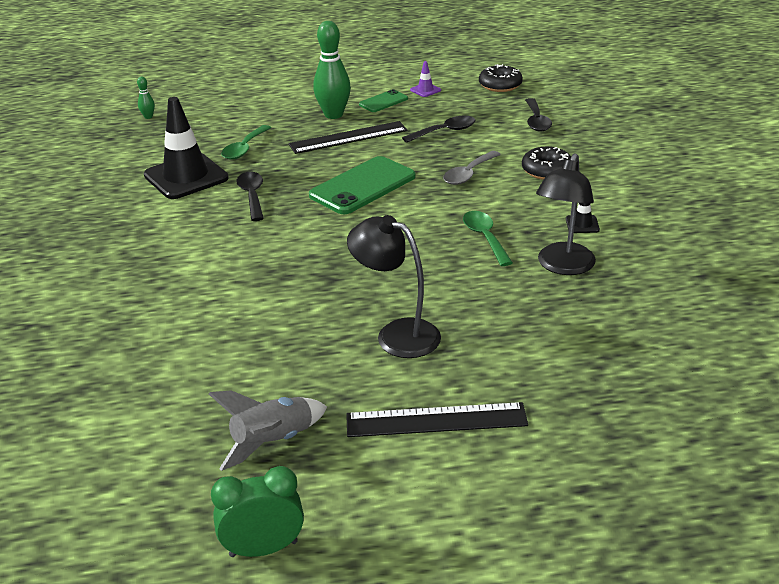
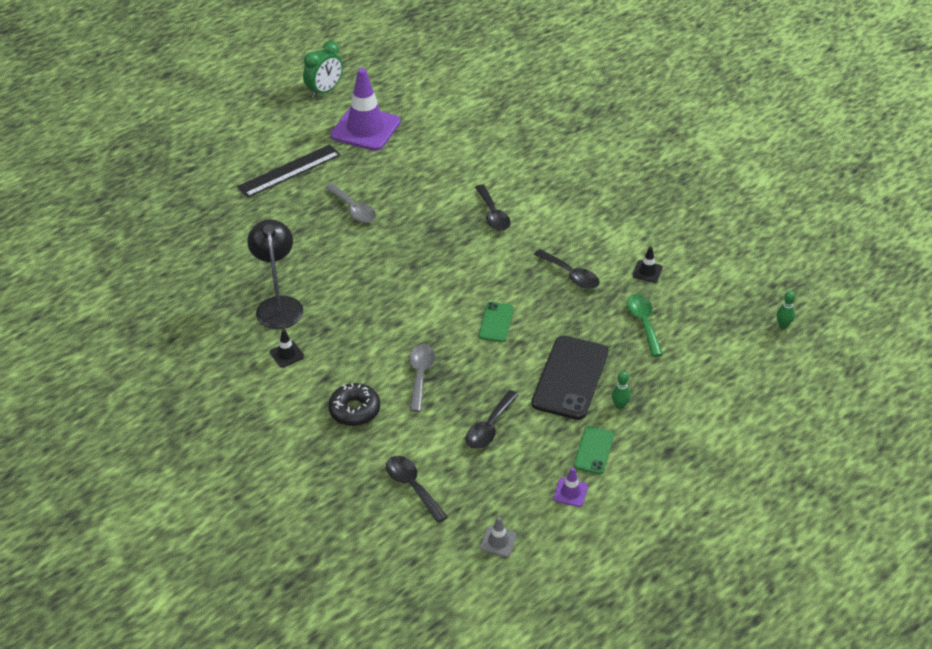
camera: 145 degrees right, 10 degrees up
(186, 177) = (647, 271): black traffic cone -> black traffic cone, size x0.41
(251, 270) = (493, 214): none -> black spoon
(273, 442) = (365, 129): grey rocket -> purple traffic cone
(333, 115) = (619, 405): green bowling pin -> green bowling pin, size x0.45
(348, 137) = (570, 378): black ruler -> black phone
(362, 186) = (496, 322): green phone -> green phone, size x0.52
(396, 334) = (353, 209): black lamp -> grey spoon
(485, 238) = (354, 309): green spoon -> none
(500, 85) = (498, 541): black donut -> grey traffic cone

